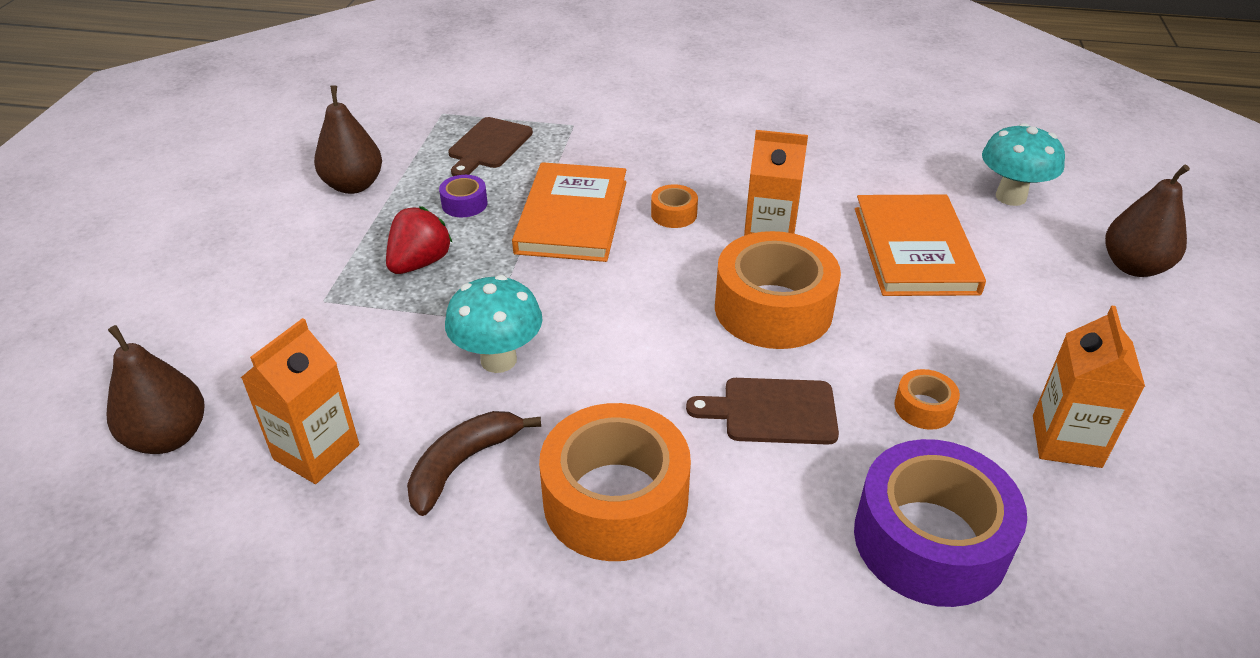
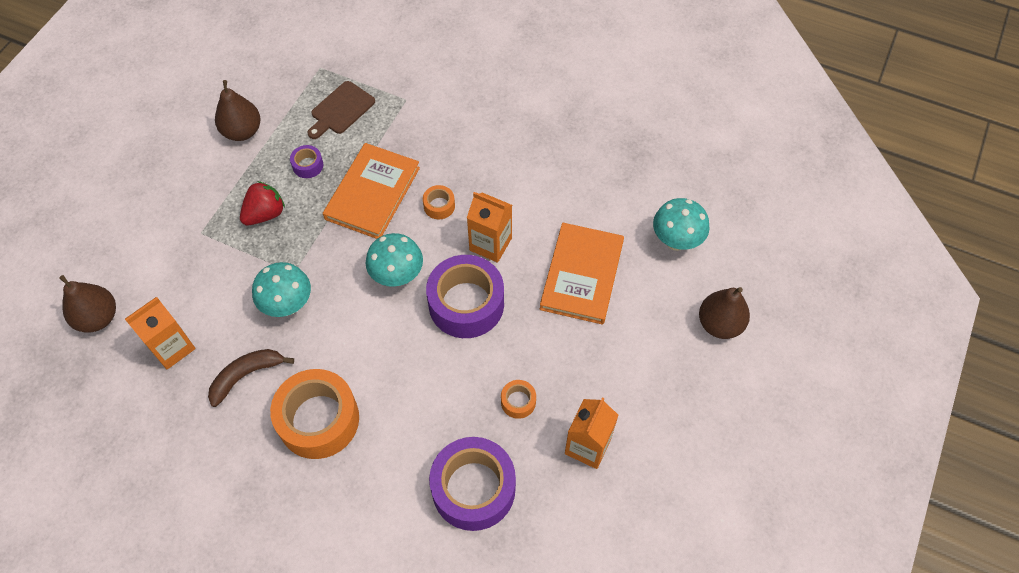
camera: 15 degrees right, 20 degrees up
(654, 296) = (397, 276): none -> turquoise mushroom
(773, 308) = (466, 304): orange tape -> purple tape
(773, 411) = (429, 382): brown cutting board -> none

